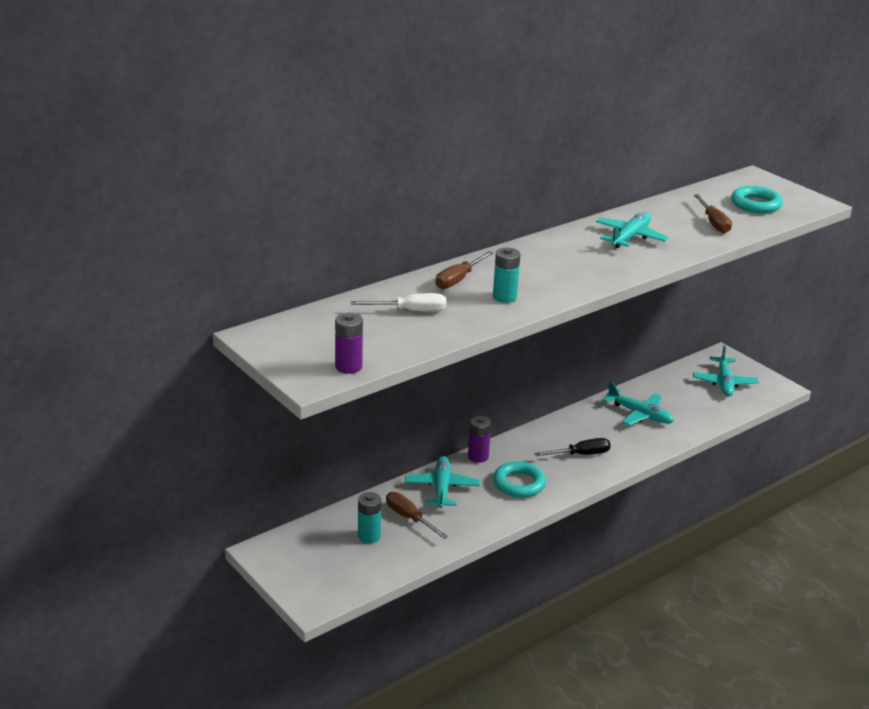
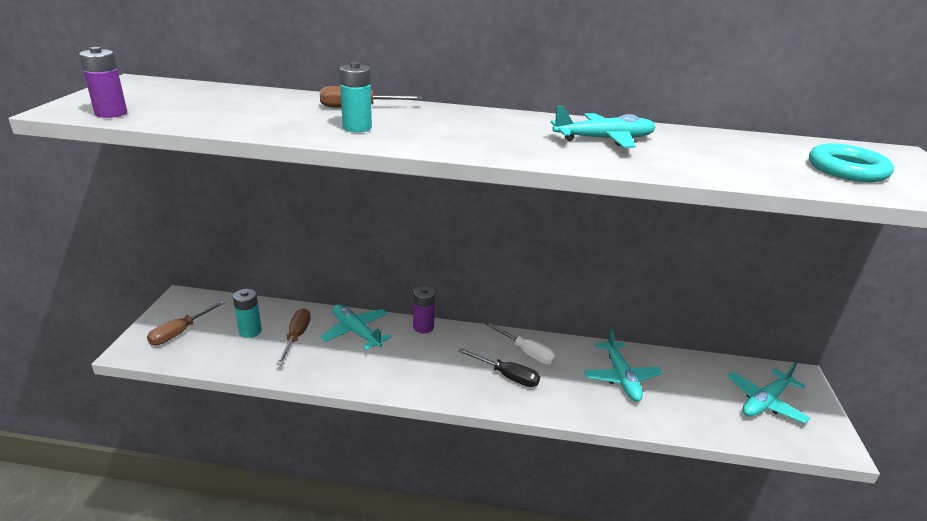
camera: 45 degrees right, 0 degrees up
(410, 311) = (262, 107): white screwdriver -> white screwdriver (527, 352)
(441, 488) = (356, 332): turquoise plane -> turquoise plane turned 90 degrees counterclockwise
(519, 484) = (415, 365): turquoise ring -> none
(713, 223) = (743, 163): brown screwdriver -> brown screwdriver (180, 332)

